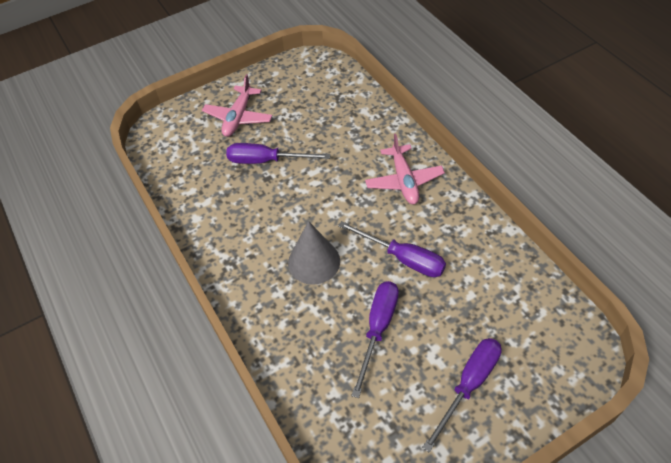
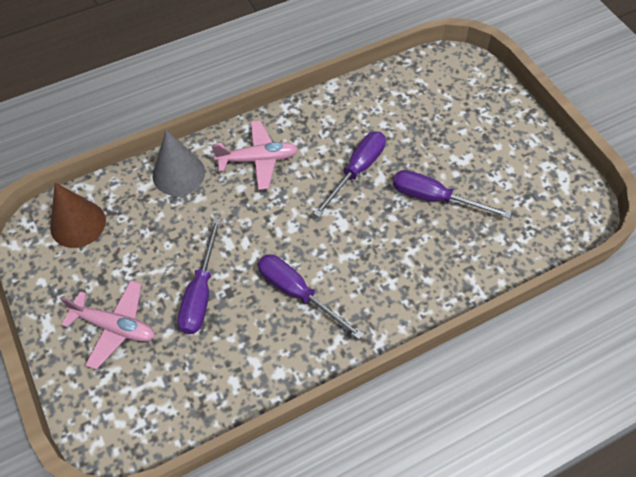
camera: 90 degrees left, 5 degrees up
(314, 261) = (354, 248): grey cone -> grey cone (178, 174)
(325, 81) = (78, 224): none -> brown cone
(468, 385) = (488, 139): purple screwdriver -> purple screwdriver (297, 293)

